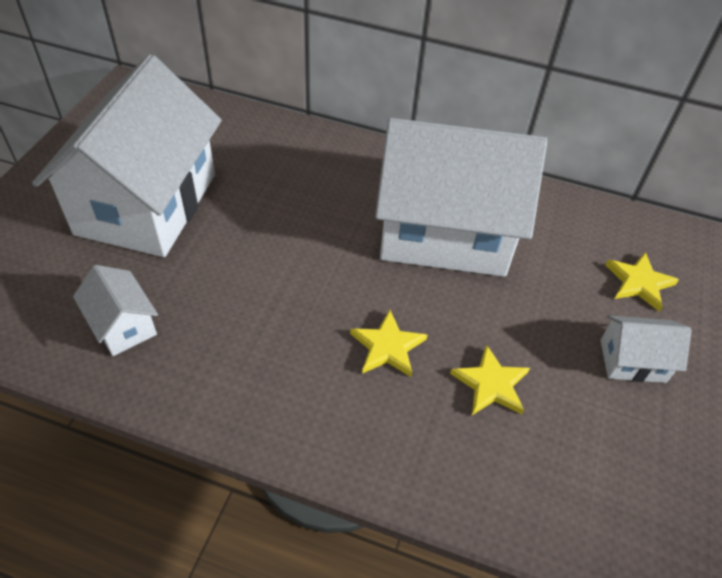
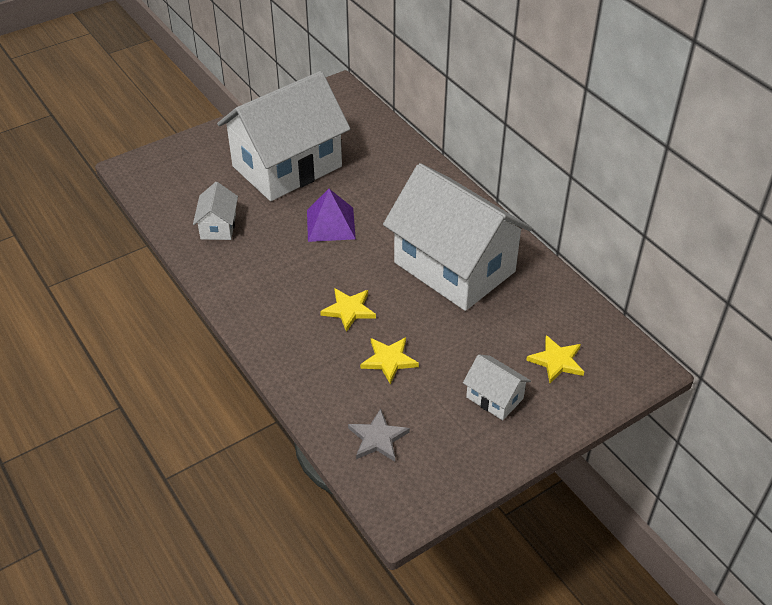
camera: 40 degrees right, 5 degrees down
(266, 250) = (331, 224): none -> purple pyramid
(579, 496) = (378, 438): none -> grey star

